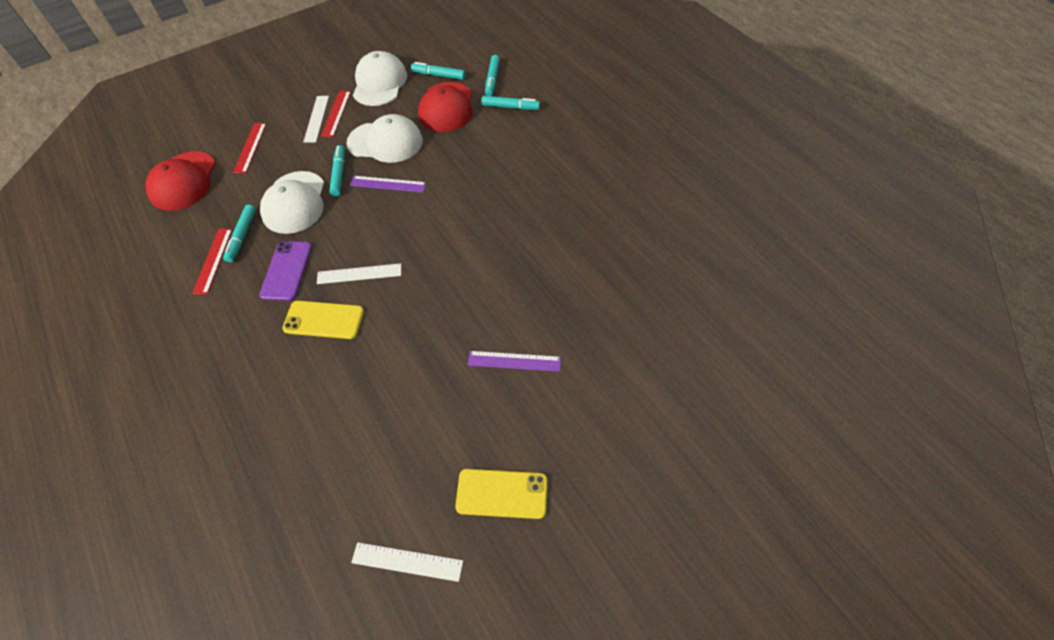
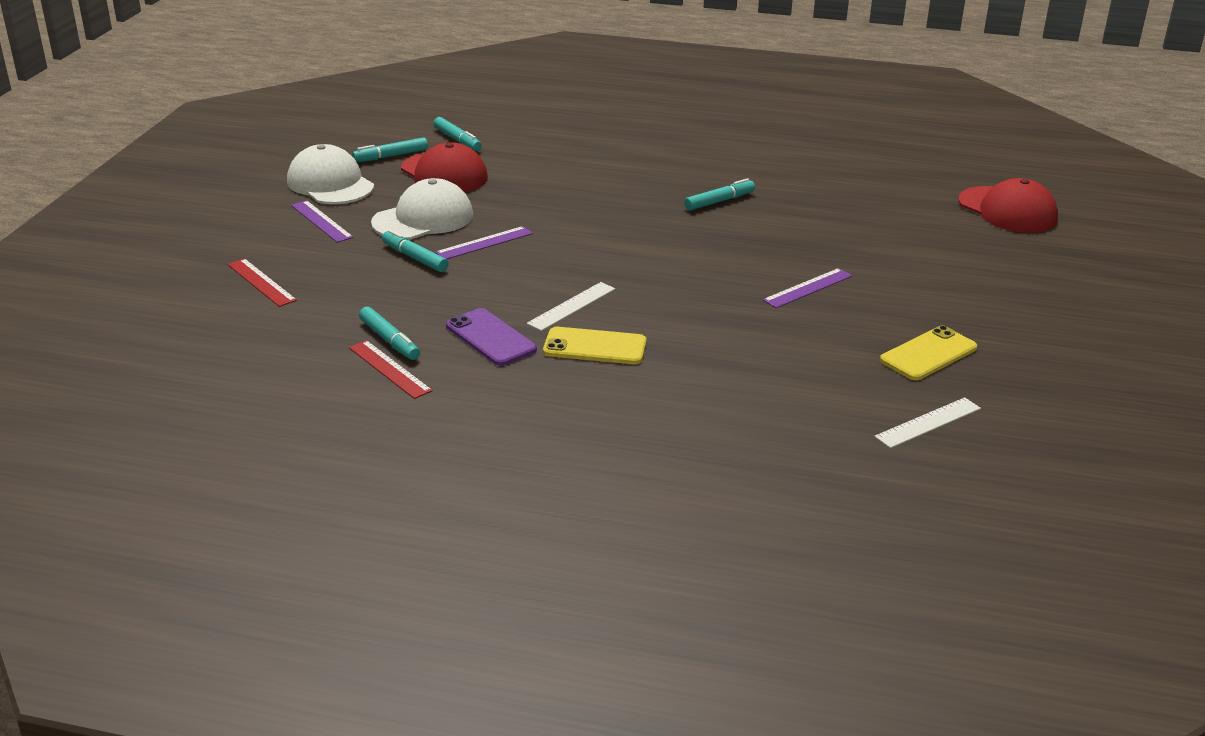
camera: 45 degrees left, 25 degrees down
(183, 181) = (223, 338): red cap -> red cap (1007, 210)
(294, 202) = (403, 295): white cap -> none
(316, 118) = (304, 233): white ruler -> none
(324, 320) = (595, 347): yellow phone -> yellow phone turned 45 degrees clockwise
(336, 113) = (321, 221): red ruler -> purple ruler
(510, 107) = (512, 151): turquoise marker -> turquoise marker (719, 201)

